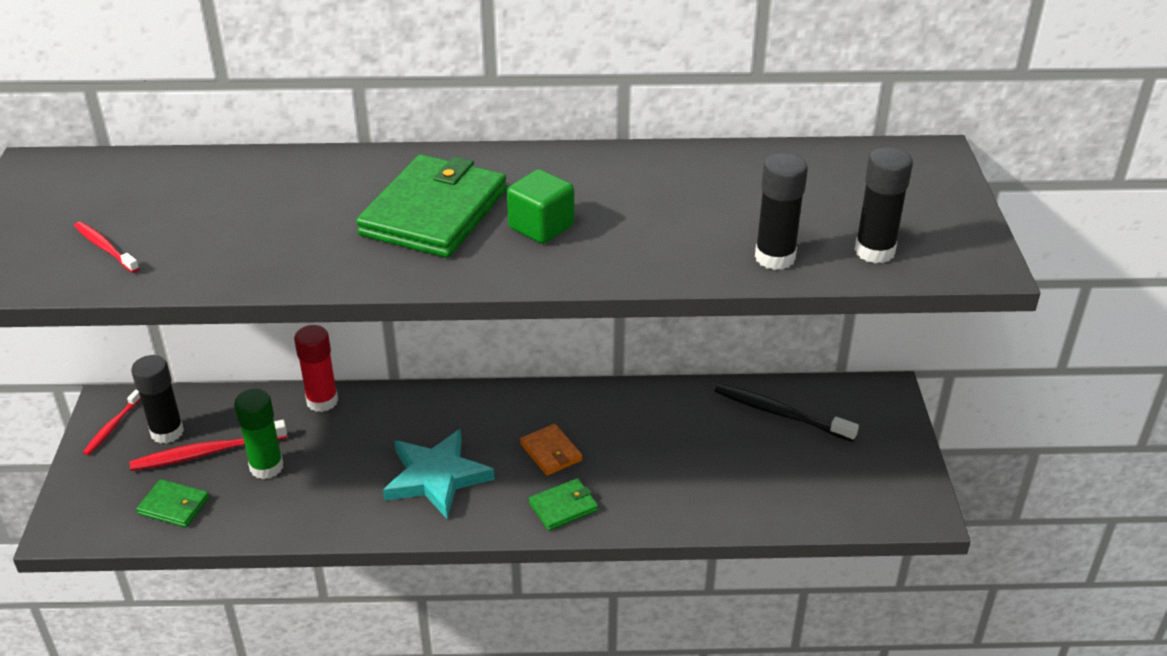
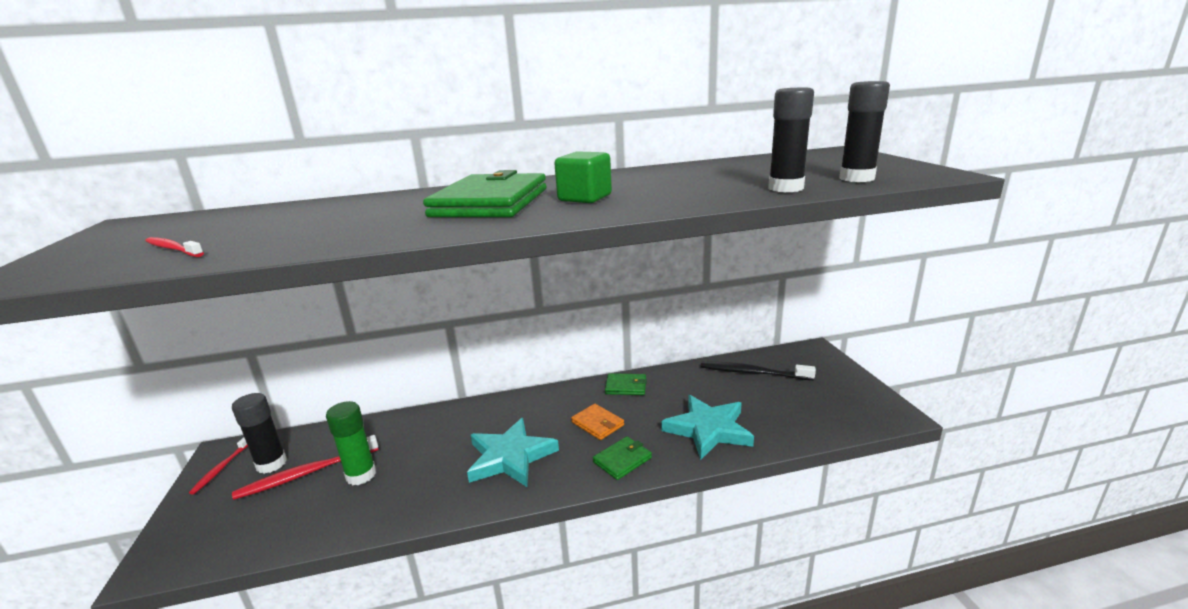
camera: 10 degrees left, 15 degrees down
(174, 506) = (272, 522): green wallet -> green wallet (626, 386)
(322, 401) = (406, 420): red glue stick -> none
(681, 487) = (708, 429): none -> turquoise star

